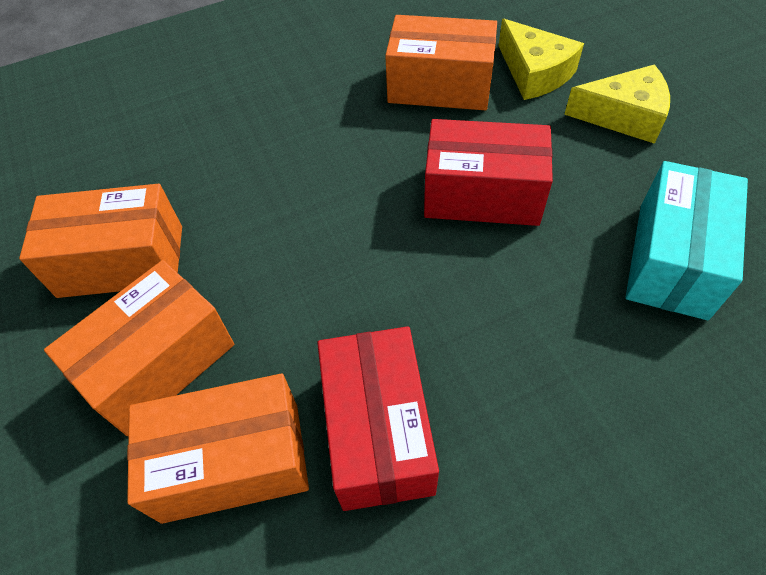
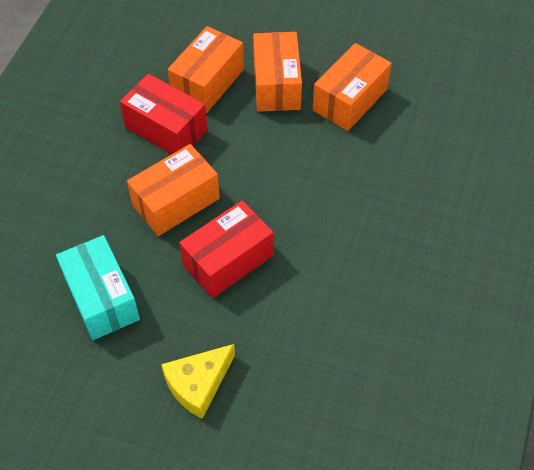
camera: 130 degrees right, 0 degrees up
(440, 86) = (329, 315): orange box -> orange box (176, 202)
(534, 73) = (284, 377): yellow cheese -> none

